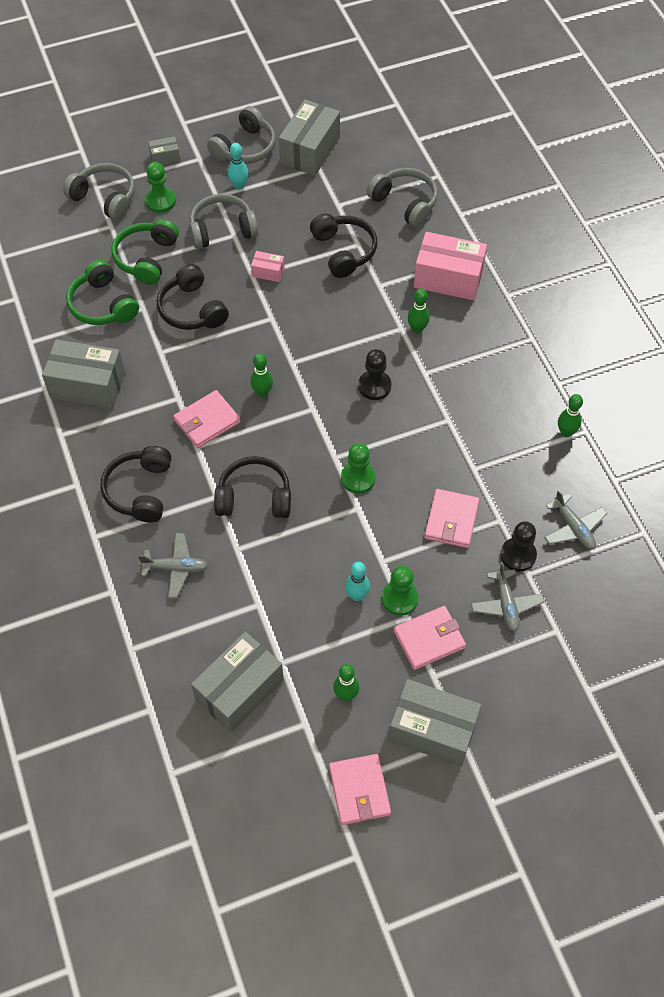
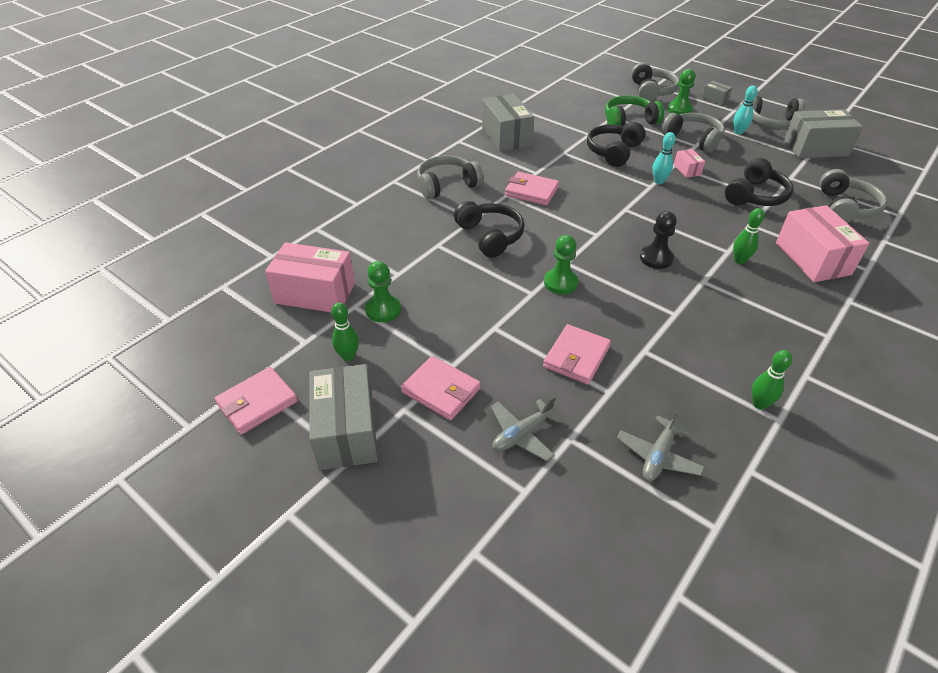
camera: 60 degrees right, 15 degrees down
(102, 305) = (572, 119): green headphones -> none
(140, 490) = (447, 185): black headphones -> grey headphones
(175, 568) = (397, 223): grey plane -> none
(239, 690) = (315, 293): grey box -> pink box
(262, 392) = (583, 206): green bowling pin -> none
(357, 595) = (449, 325): turquoise bowling pin -> turquoise bowling pin (659, 181)
(399, 598) = (467, 354): green pawn -> green pawn (383, 310)
(451, 520) = (576, 357): pink wallet -> pink wallet turned 45 degrees counterclockwise
(518, 555) = (584, 421): black pawn -> none

